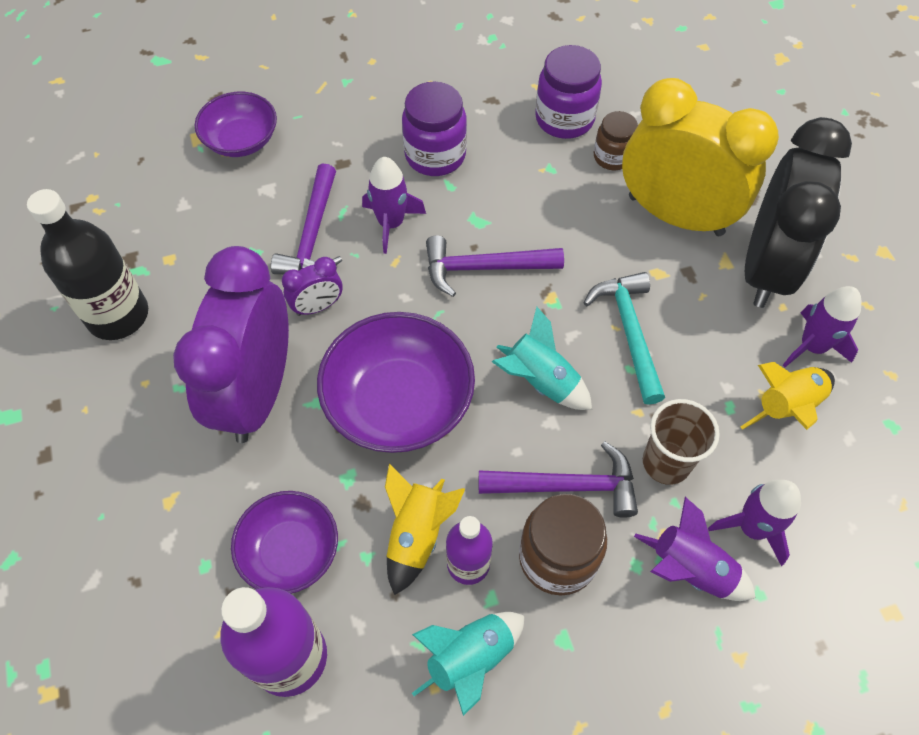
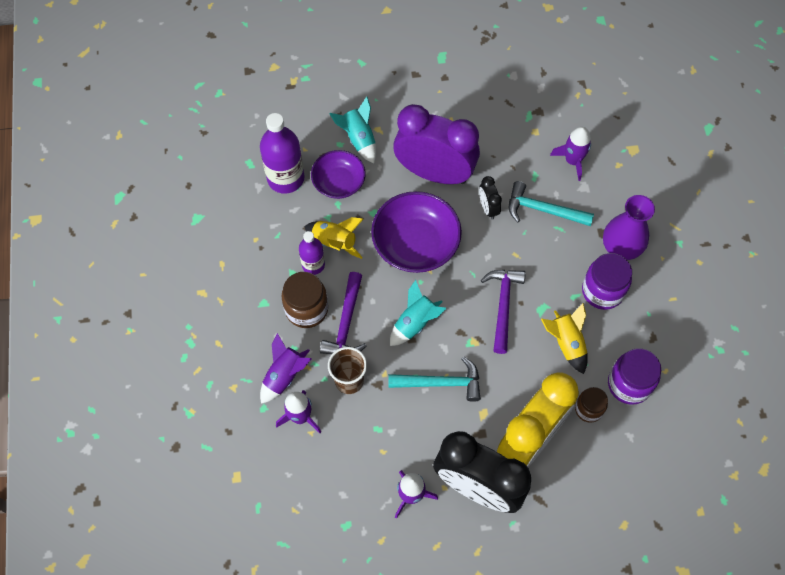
camera: 100 degrees right, 5 degrees up
(118, 315) = (498, 106): black bottle -> none
(241, 140) = (628, 174): purple bowl -> none
(312, 235) = (543, 210): purple hammer -> turquoise hammer
(317, 306) = (488, 208): purple clock -> black clock
(363, 140) = (621, 247): none -> purple vase
(391, 223) = (546, 256): purple rocket -> purple rocket (572, 161)
(470, 659) = (265, 258): turquoise rocket -> turquoise rocket (358, 139)
(786, 407) = (371, 463): yellow rocket -> yellow rocket (566, 343)

